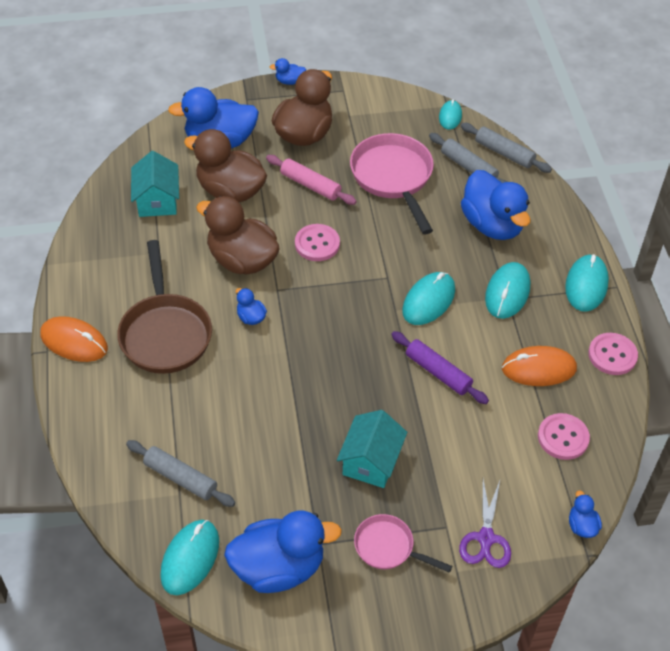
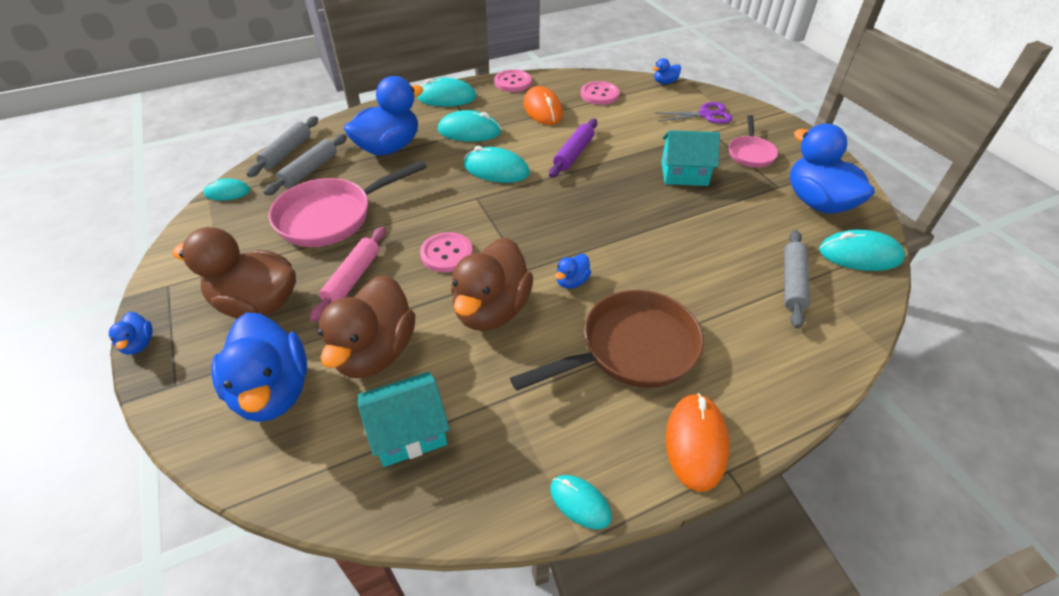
camera: 105 degrees left, 5 degrees down
(68, 270) = (580, 502): none -> turquoise mouse

